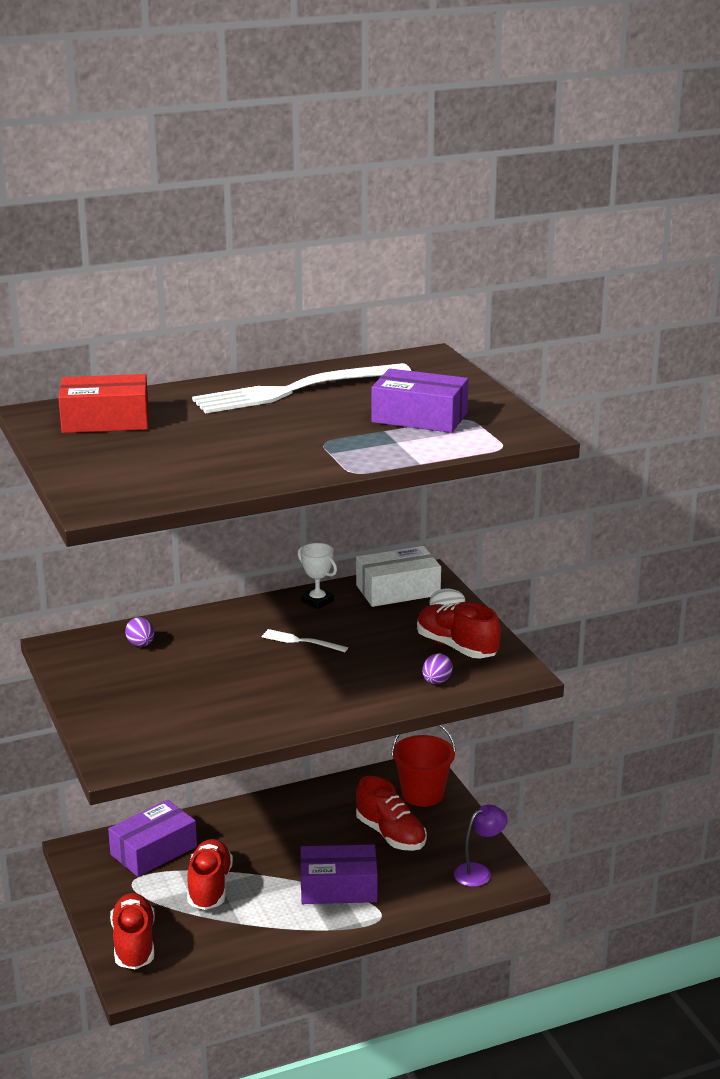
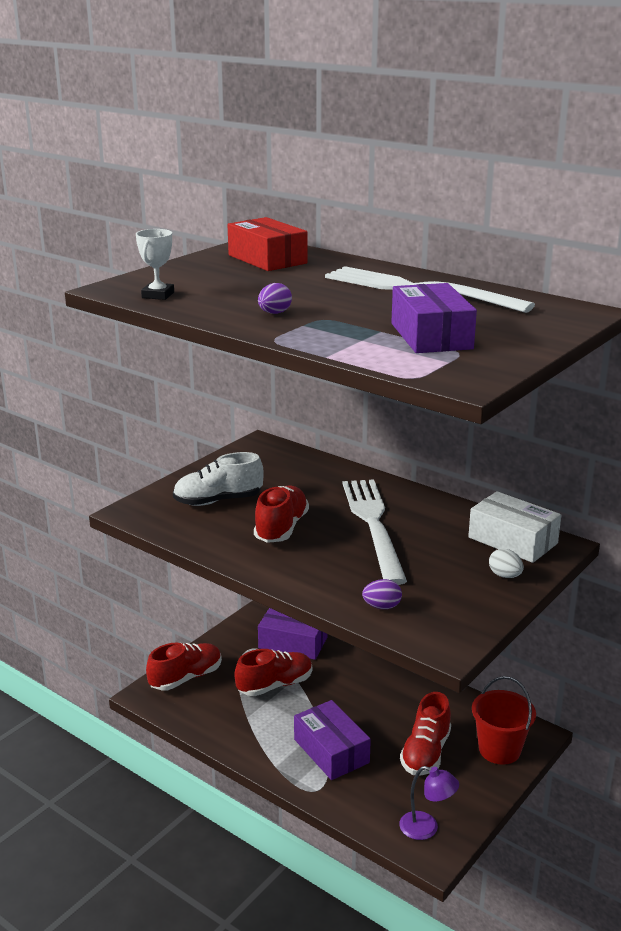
camera: 60 degrees right, 0 degrees up
(141, 644) = (295, 468): purple egg -> purple egg (274, 313)
(156, 706) = (218, 501): none -> white shoe
(301, 641) = (373, 525): white fork -> white fork, size x2.41
(317, 601) = (444, 512): white trophy -> white trophy (158, 295)
(456, 647) = (453, 599): red shoe -> red shoe (281, 528)

